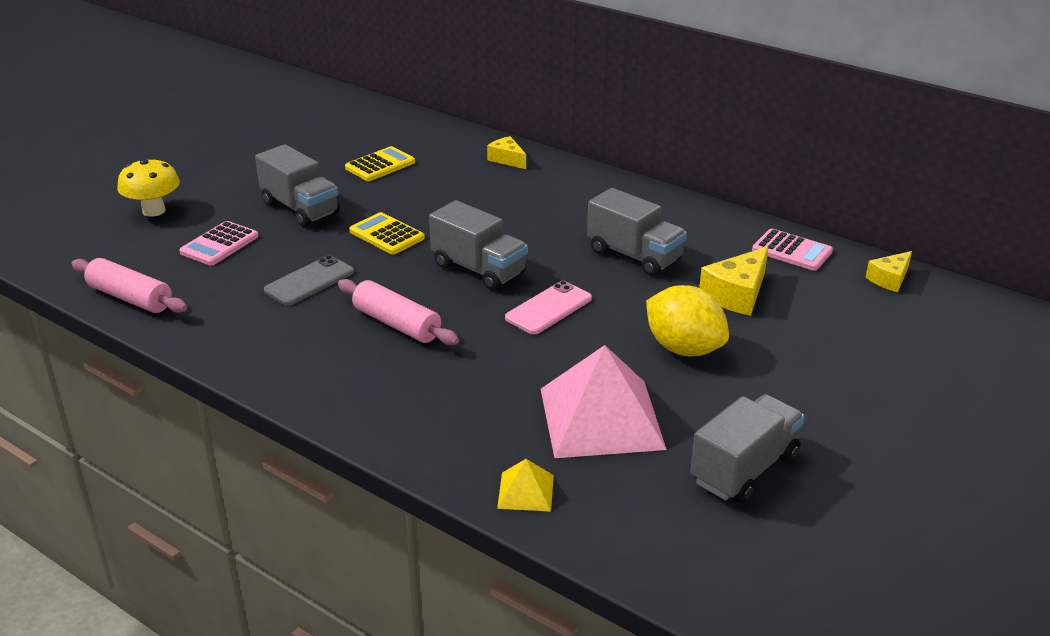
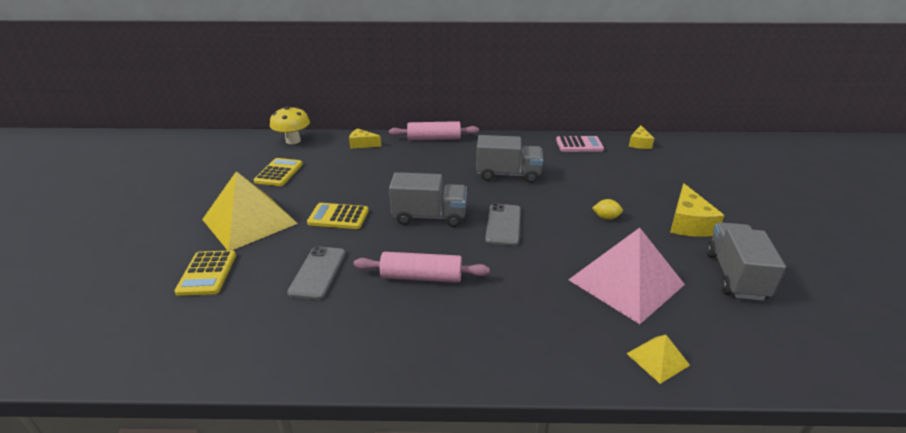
camera: 35 degrees left, 0 degrees up
(130, 298) = (163, 355): pink rolling pin -> pink rolling pin (434, 138)
(154, 211) = (112, 268): yellow mushroom -> yellow mushroom (293, 141)
(219, 244) = (207, 273): pink calculator -> yellow calculator
(300, 208) = (249, 221): grey truck -> yellow pyramid
(548, 308) = (503, 224): pink phone -> grey phone
(684, 348) = (606, 218): yellow lemon -> yellow lemon, size x0.44
(737, 294) = (587, 177): yellow cheese -> yellow cheese (688, 223)

